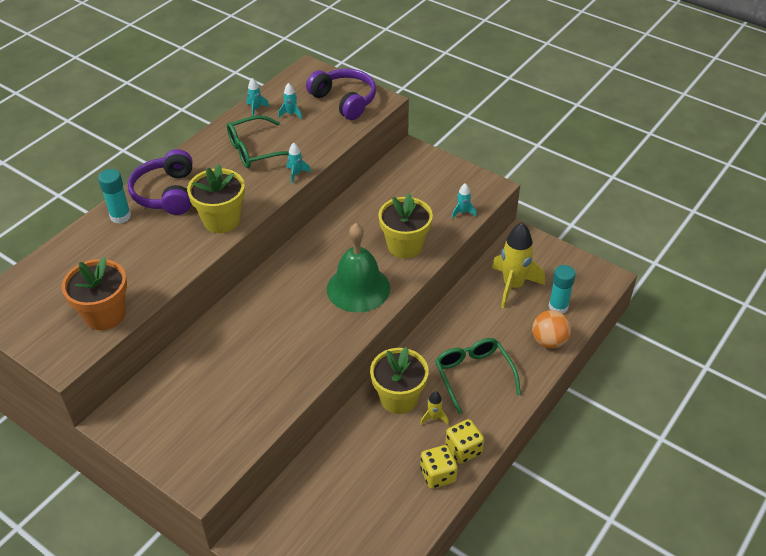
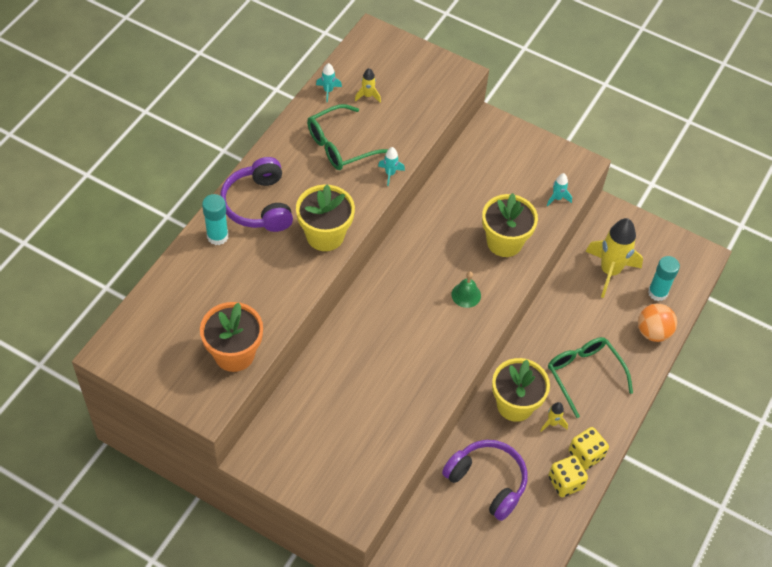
camera: 10 degrees left, 10 degrees up
(291, 114) = (367, 96): turquoise rocket -> yellow rocket
(344, 100) = (421, 75): purple headphones -> purple headphones (487, 482)
(358, 288) = (466, 295): green bell -> green bell, size x0.46

